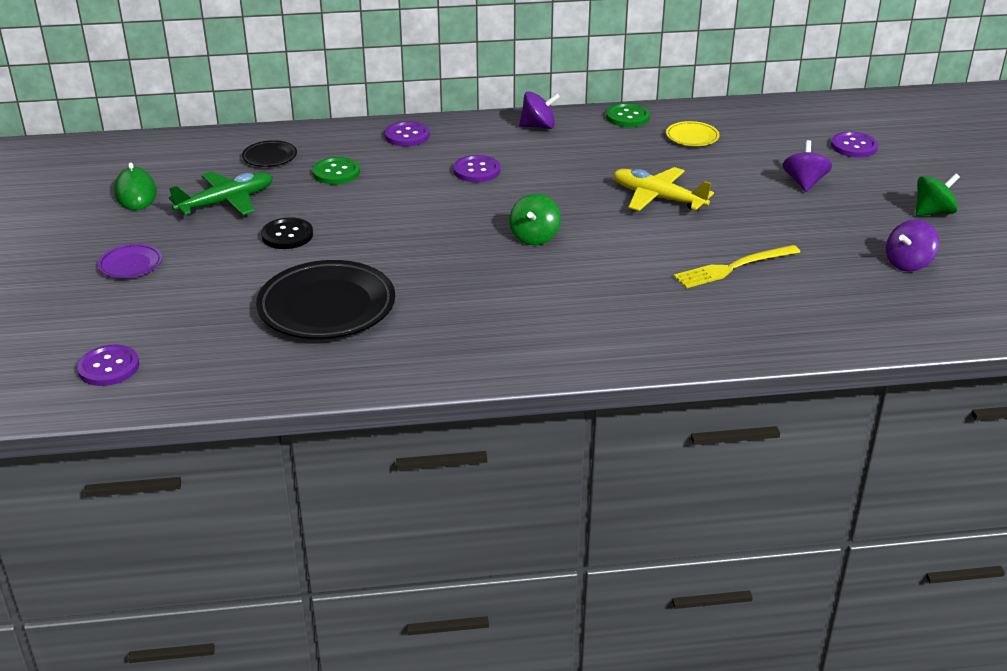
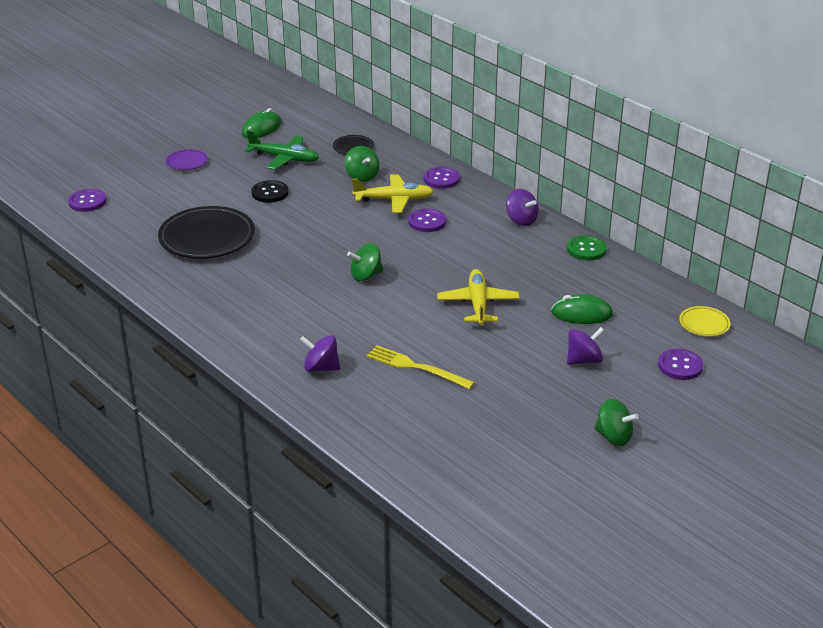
camera: 55 degrees right, 0 degrees up
(336, 172) = (362, 176): green button -> green spinning top
(409, 172) = (393, 200): none -> yellow plane
(692, 137) = (591, 287): yellow plate -> yellow plate (704, 324)
(730, 157) = (581, 314): none -> green mouse
(908, 263) = (513, 445): purple spinning top -> purple spinning top (321, 367)

